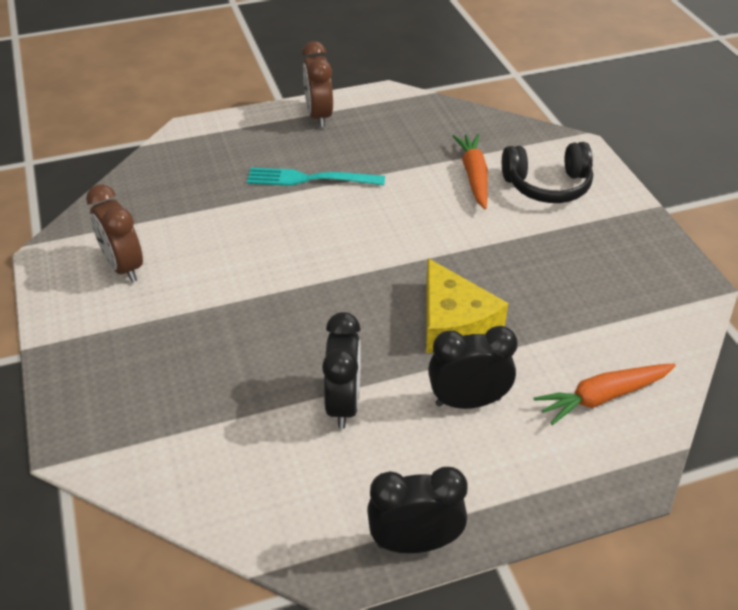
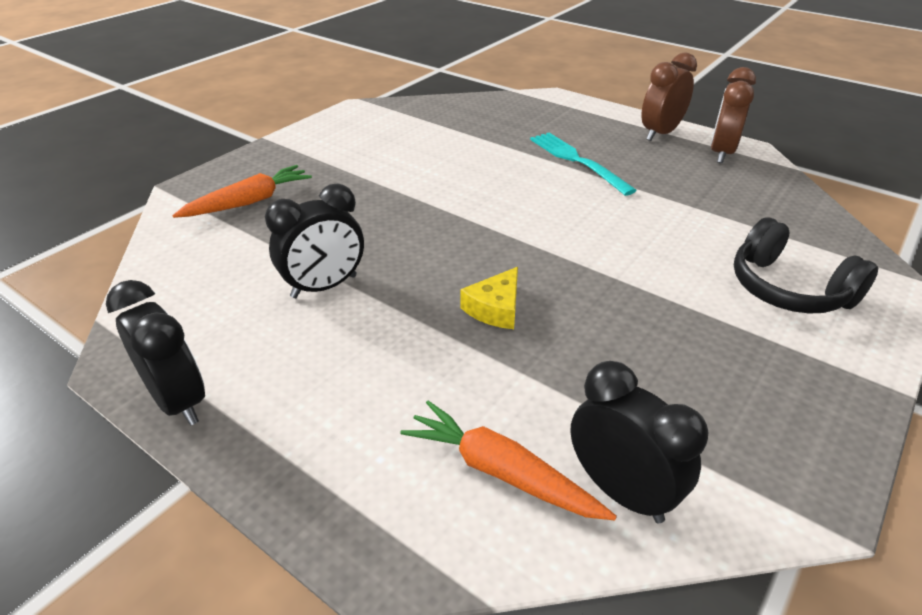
camera: 55 degrees right, 5 degrees down
(124, 267) = (377, 135): brown clock -> brown clock (721, 153)
(454, 322) = (495, 308): yellow cheese -> yellow cheese, size x0.58
(468, 401) = (394, 362): black clock -> black clock (621, 491)
(474, 176) = (720, 237): orange carrot -> orange carrot (249, 202)

